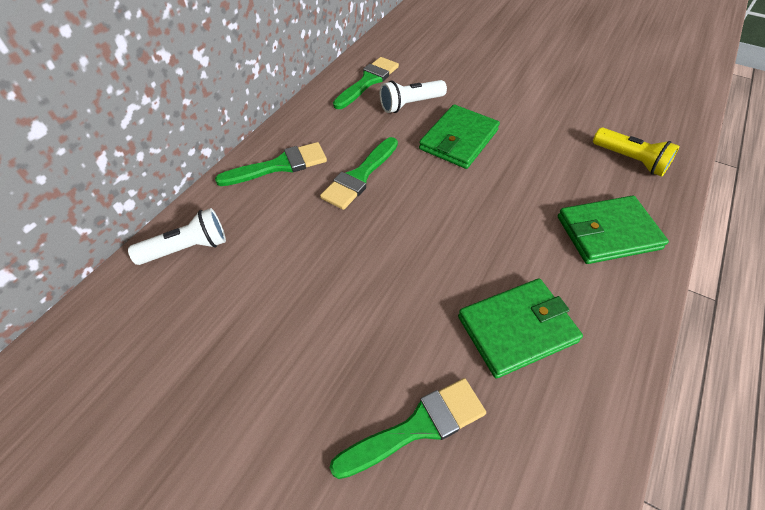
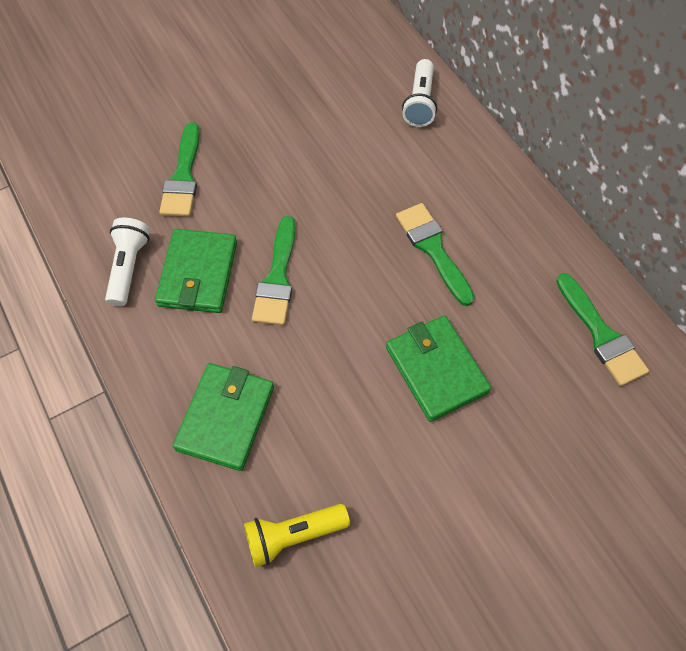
camera: 120 degrees right, 10 degrees up
(279, 166) = (487, 192): green brush -> green brush (277, 278)
(410, 104) = (528, 356): white flashlight -> white flashlight (129, 267)

